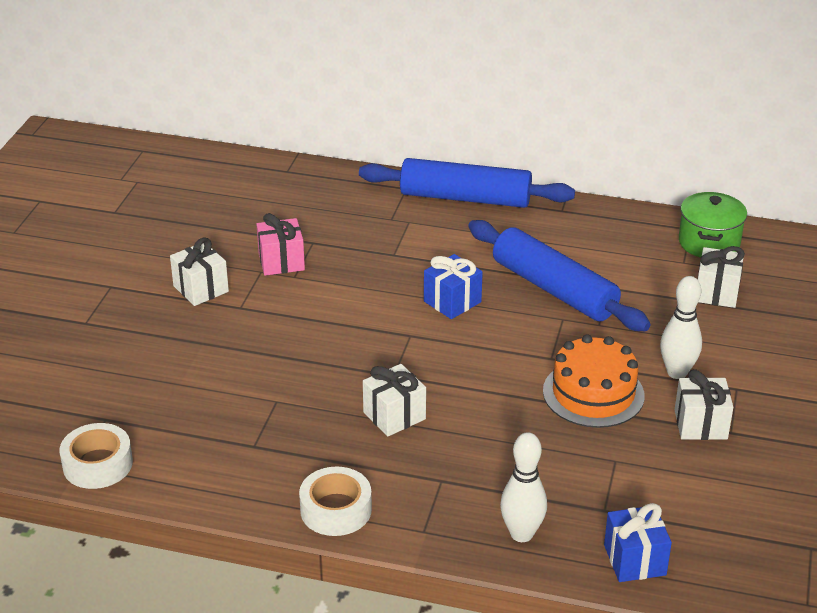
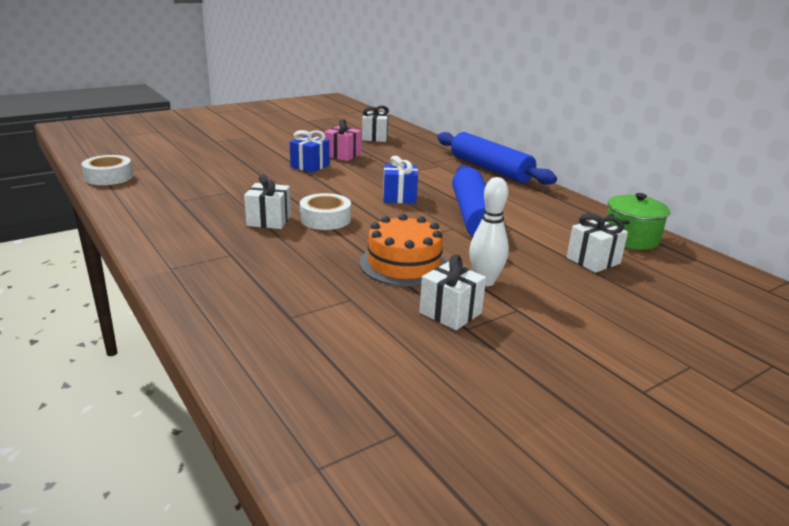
camera: 40 degrees right, 10 degrees down
(201, 289) = (286, 149): white gift -> white gift (375, 137)
(336, 509) = (154, 238): white tape -> white tape (325, 219)
(521, 534) = (216, 299): white bowling pin -> none
(635, 560) = (251, 353): blue gift -> blue gift (310, 166)

